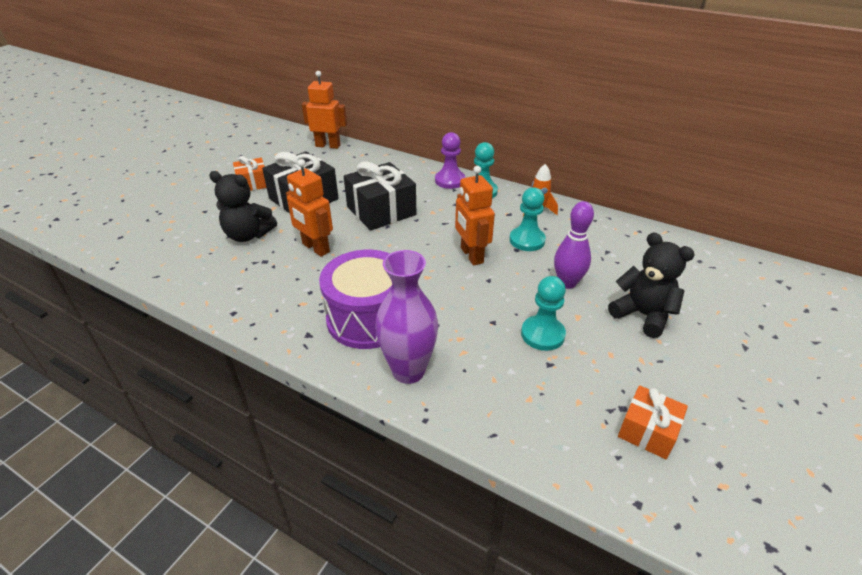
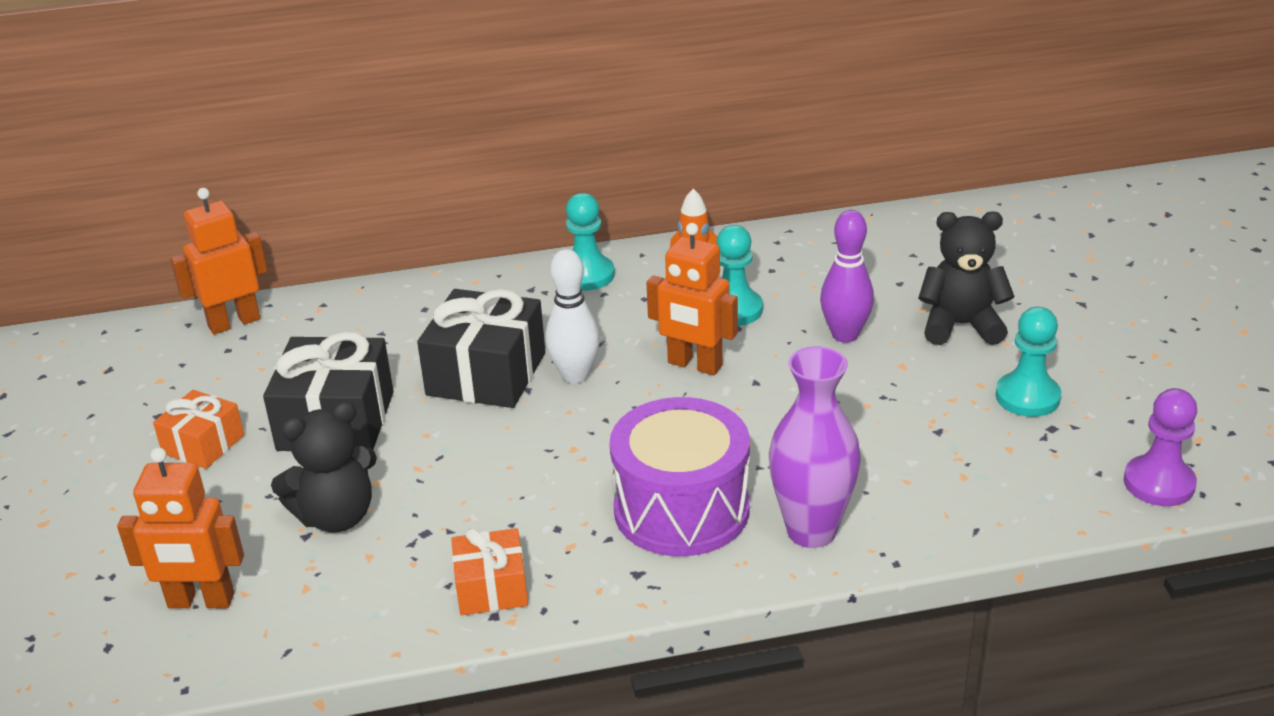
camera: 40 degrees left, 5 degrees down
(315, 248) = (473, 474): orange robot -> orange robot (201, 601)
(414, 231) = (575, 375): none -> white bowling pin
(450, 180) = (520, 282): purple pawn -> purple pawn (1159, 483)
(542, 334) = (893, 405): turquoise pawn -> turquoise pawn (1027, 397)
(648, 431) = (1095, 434): orange gift -> orange gift (491, 588)

